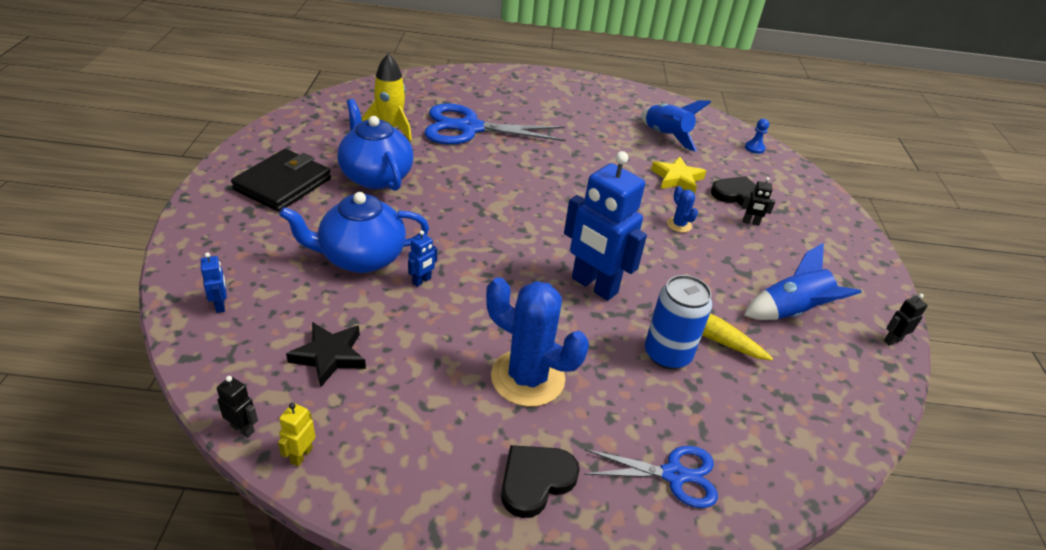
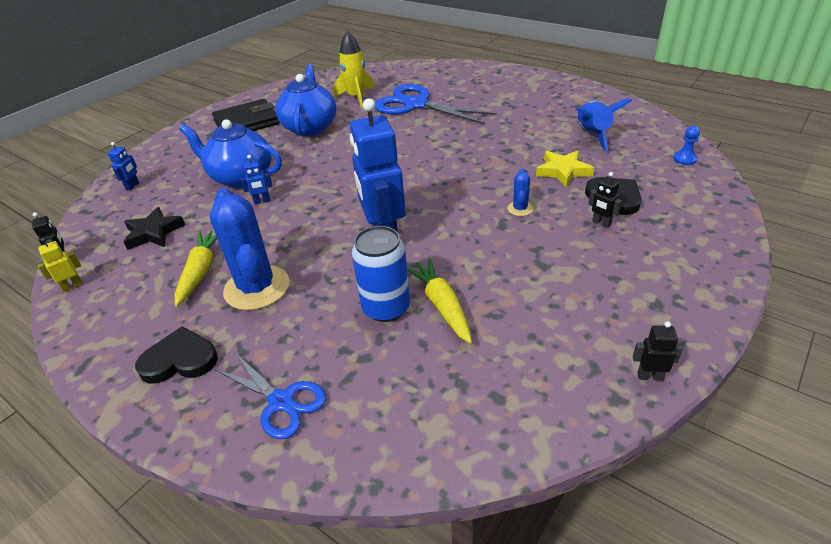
camera: 40 degrees right, 0 degrees up
(445, 381) = (200, 271): none -> yellow carrot
(791, 312) = (554, 312): blue rocket -> none

